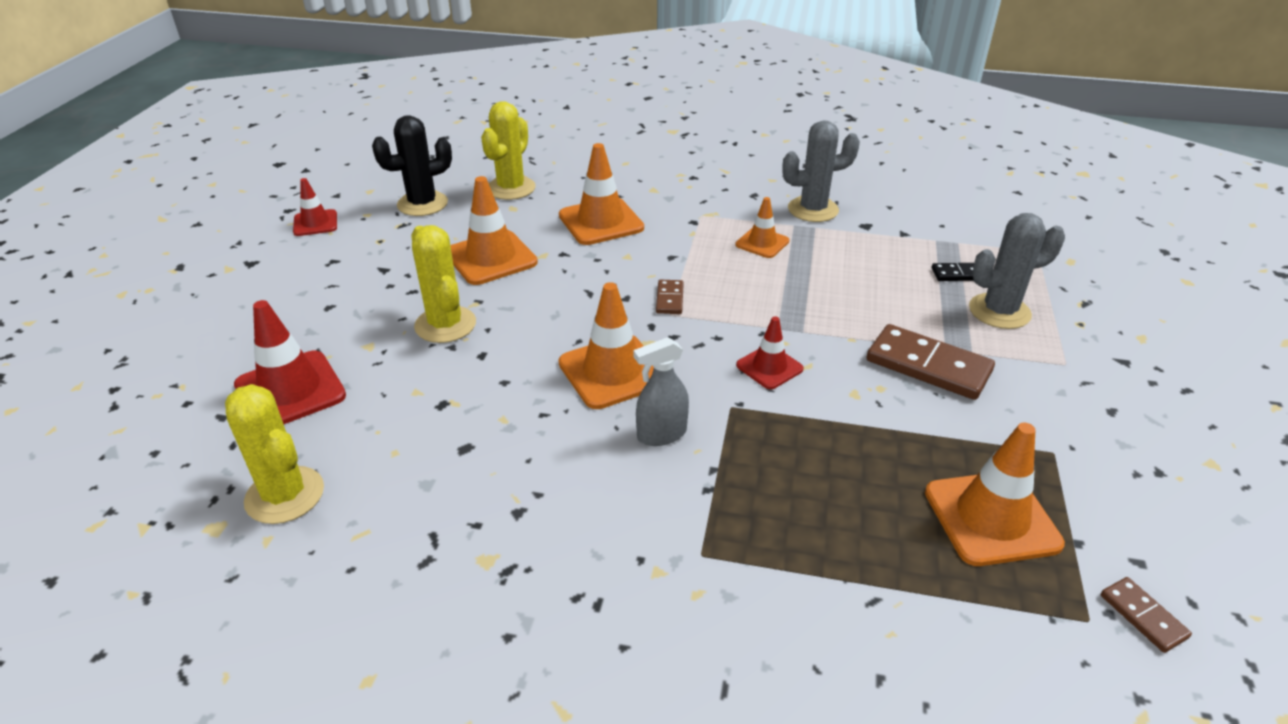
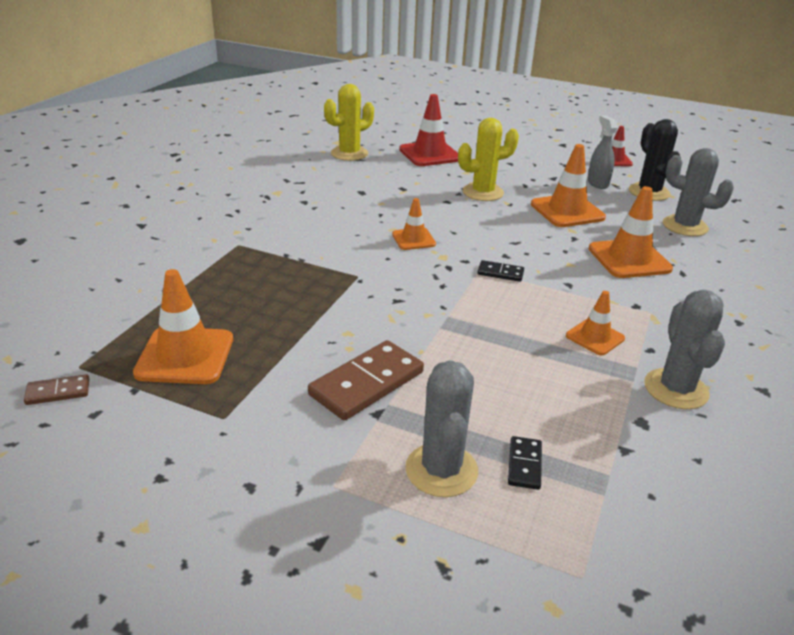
camera: 100 degrees right, 5 degrees down
(511, 188) = (685, 226): yellow cactus -> grey cactus
(612, 372) = (413, 239): orange traffic cone -> orange traffic cone, size x0.59
(661, 434) = (342, 247): grey spray bottle -> grey spray bottle (597, 183)
(670, 299) = (500, 273): brown domino -> black domino
(769, 367) = (396, 300): red traffic cone -> none

